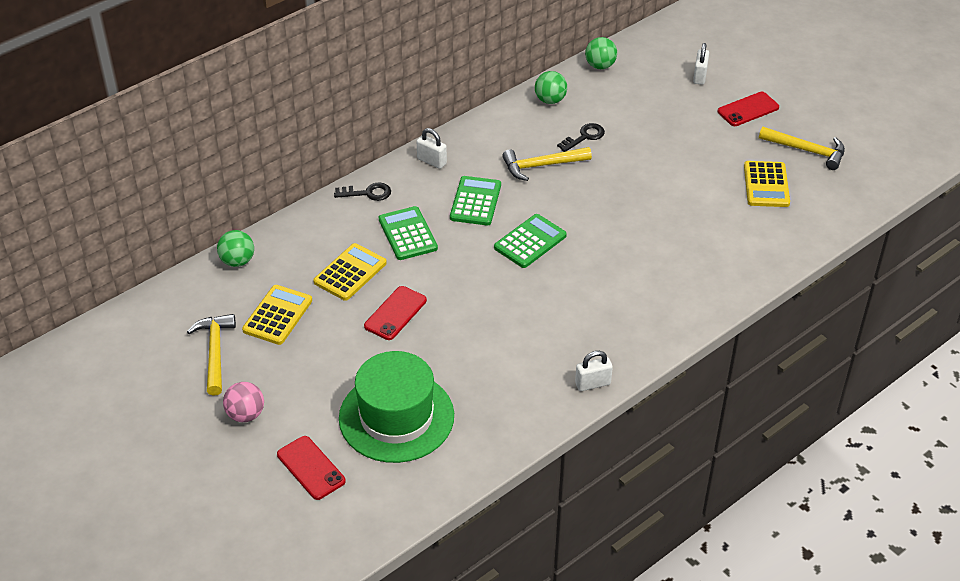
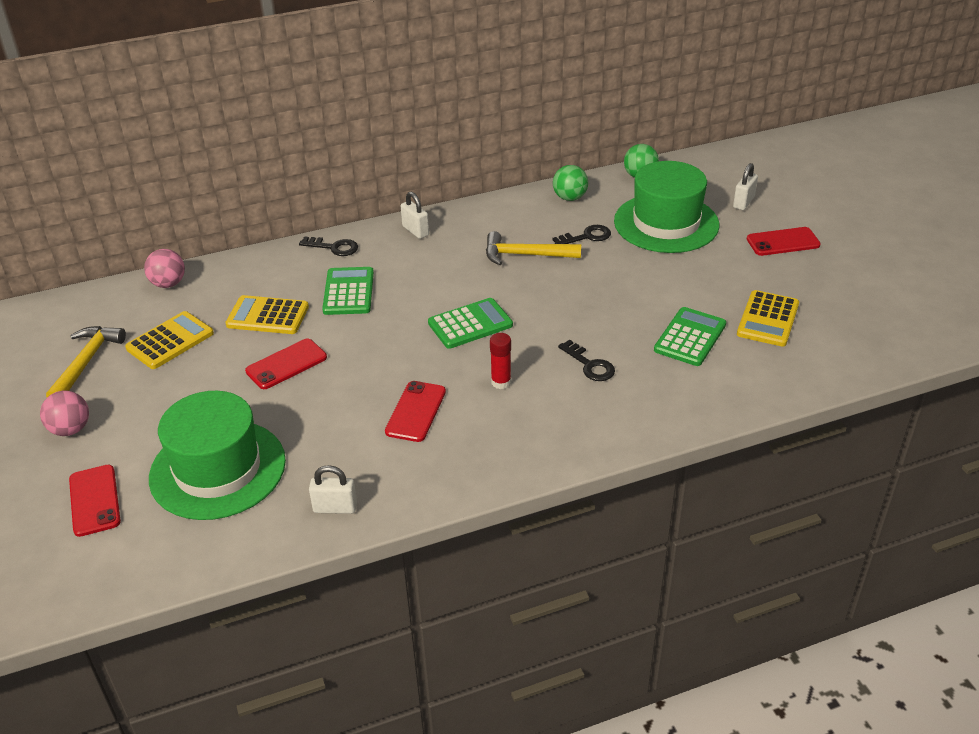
camera: 20 degrees right, 5 degrees down
(237, 261) = (168, 284): green ball -> pink ball
(350, 272) = (267, 316): yellow calculator -> yellow calculator turned 135 degrees counterclockwise
(475, 201) = (436, 275): green calculator -> green calculator (690, 337)
(529, 329) = (416, 411): none -> red phone
(583, 288) = (501, 382): none -> red glue stick
(592, 384) = (452, 486): white padlock -> white padlock (335, 508)
(645, 110) = (666, 223): none -> green hat
(646, 257) = (589, 365): none -> black key
(806, 150) = (833, 294): yellow hammer -> none

